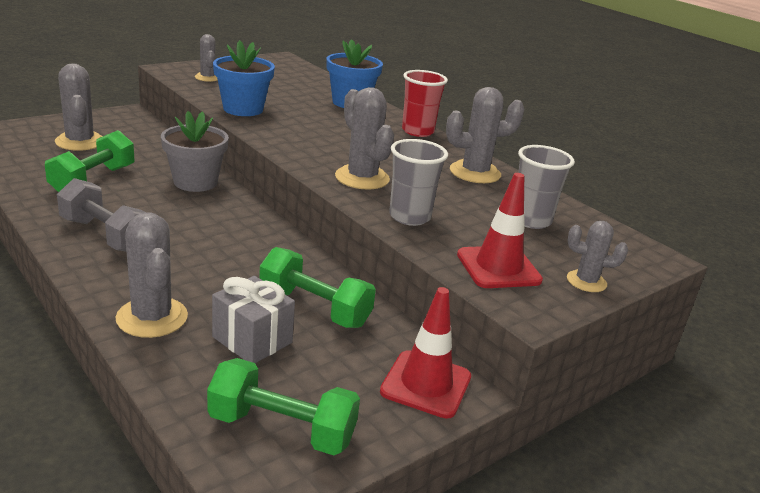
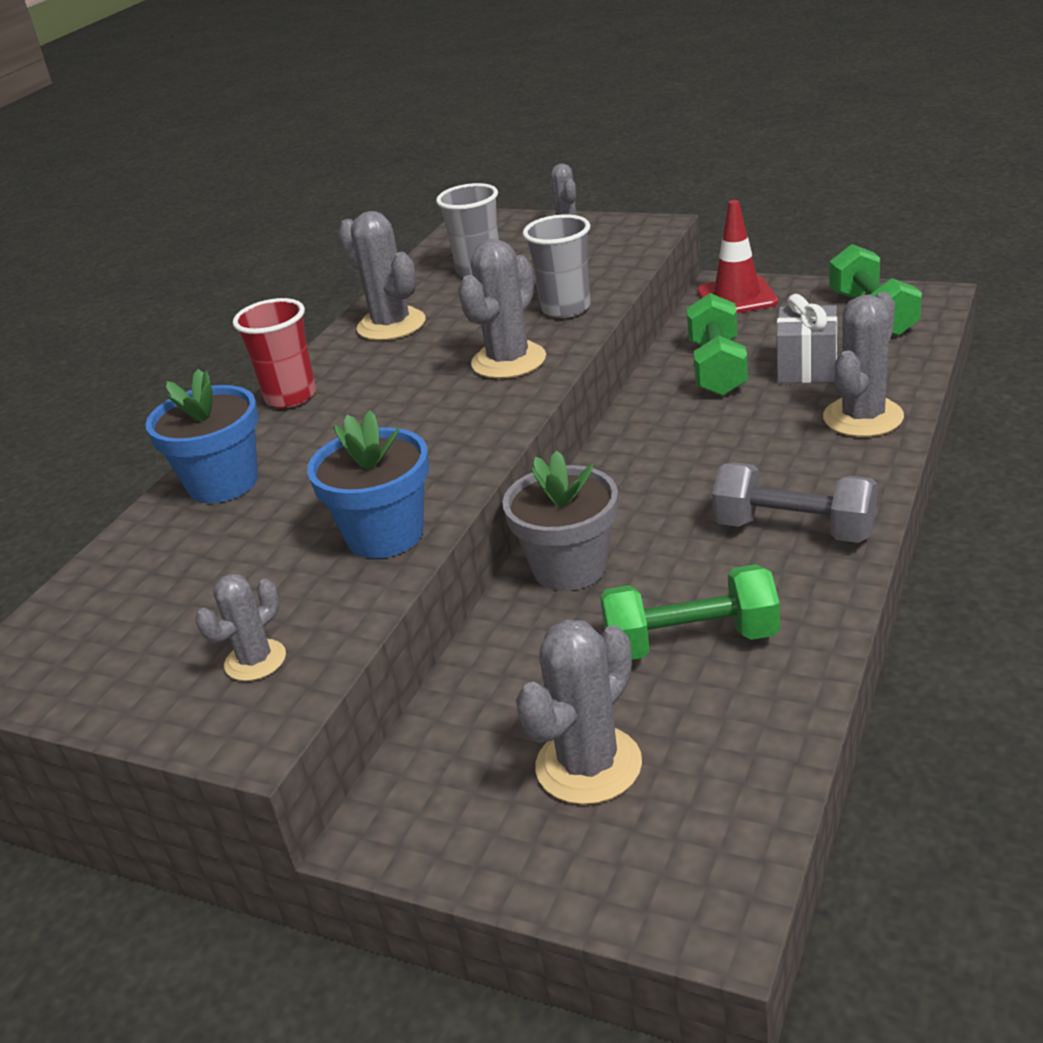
camera: 110 degrees left, 5 degrees up
(105, 235) = (794, 529): grey dumbbell -> grey dumbbell turned 75 degrees counterclockwise
(498, 267) = (601, 252): red traffic cone -> none

